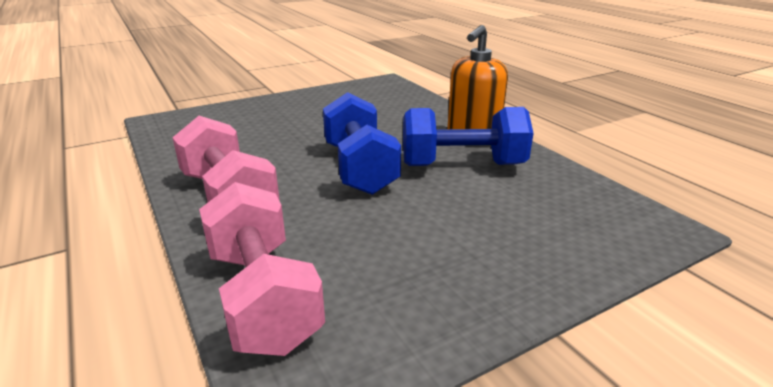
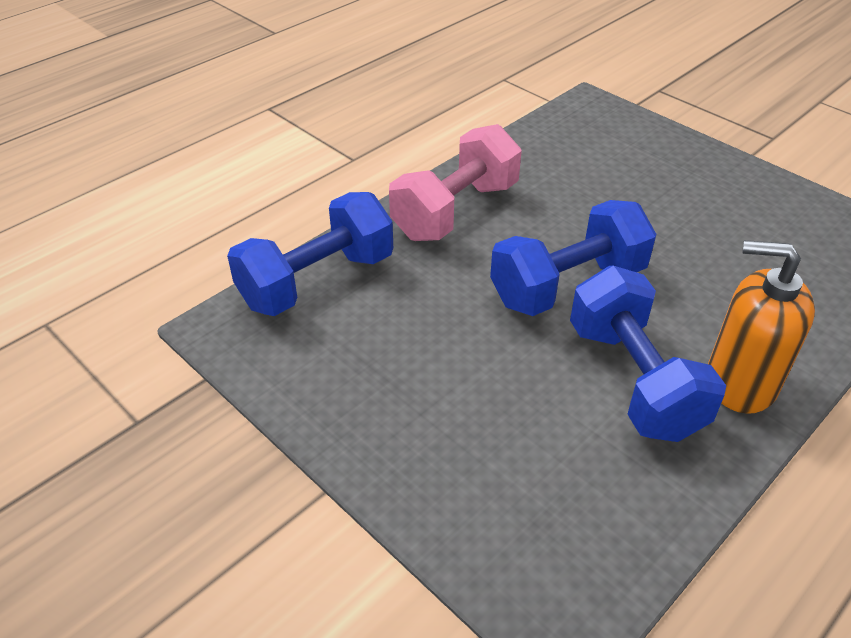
camera: 75 degrees right, 15 degrees up
(263, 297) = (317, 281): pink dumbbell -> blue dumbbell

